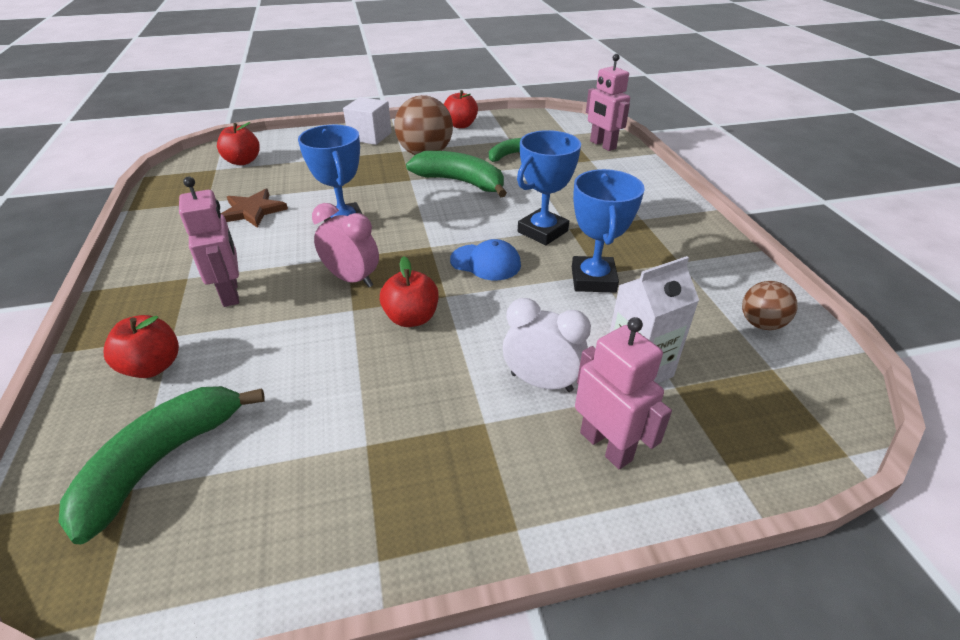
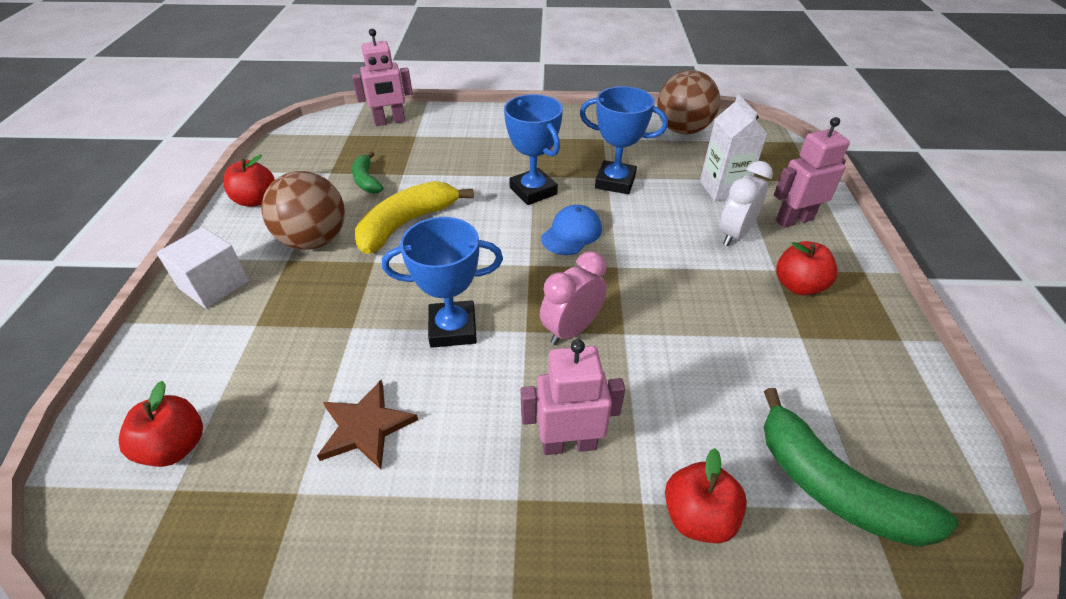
camera: 75 degrees left, 5 degrees up
(411, 318) = (646, 292): red apple -> red apple (798, 285)
(460, 182) = (407, 224): green banana -> yellow banana
(761, 324) = (682, 130): brown ball -> brown ball, size x1.79

